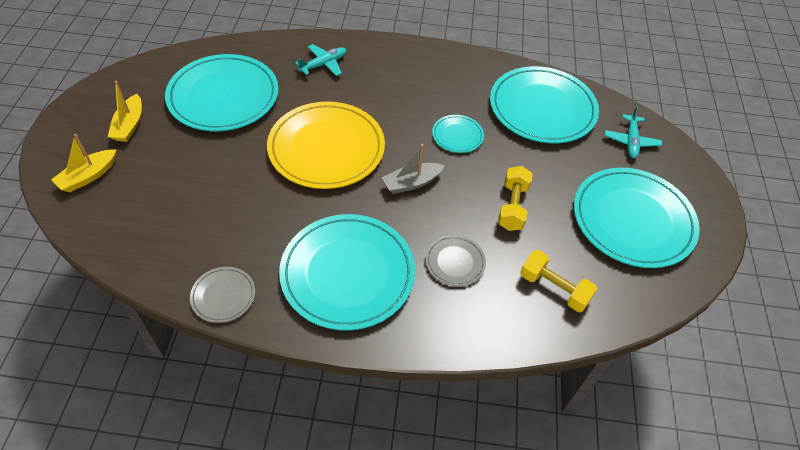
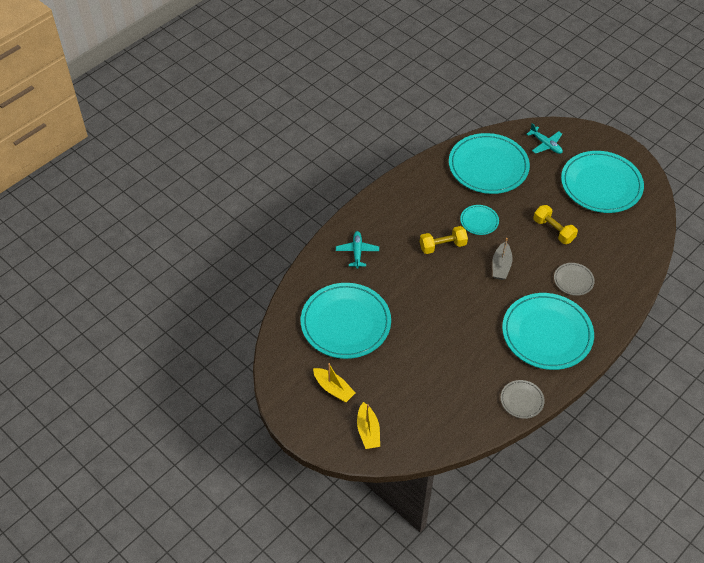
camera: 50 degrees left, 0 degrees up
(326, 148) = (439, 292): yellow plate -> none
(554, 288) = (620, 248): yellow dumbbell -> yellow dumbbell (442, 246)

